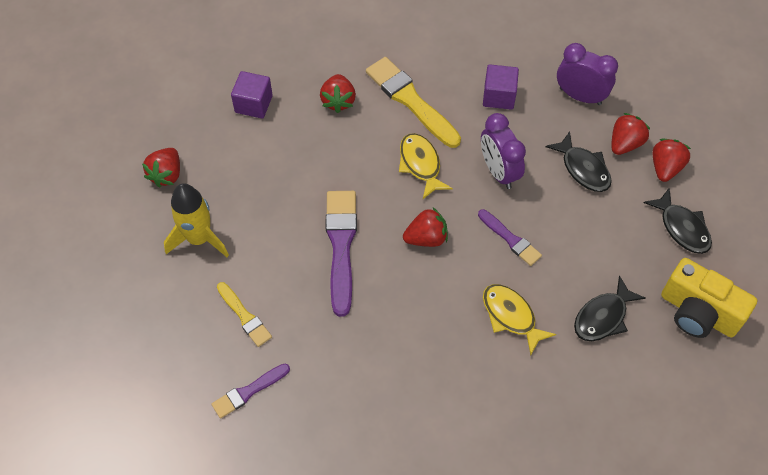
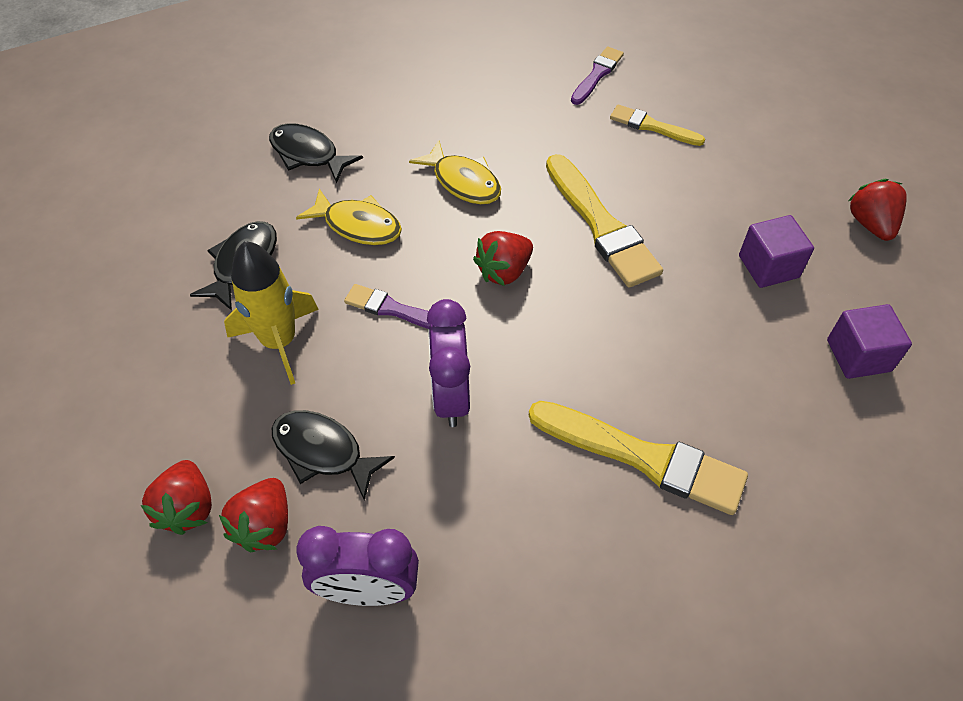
camera: 155 degrees right, 5 degrees down
(199, 238) = (766, 175): yellow rocket -> yellow rocket (279, 342)
(338, 101) = (748, 410): red strawberry -> none
(341, 246) = (601, 225): purple brush -> yellow brush
(420, 164) = (567, 362): yellow fish -> yellow fish (463, 182)
(498, 171) = (450, 396): purple clock -> purple clock turned 135 degrees counterclockwise
(499, 96) = (508, 527): purple cube -> purple cube (768, 266)
(682, 228) = (149, 417): black fish -> black fish (308, 154)
(698, 313) = (116, 311): yellow camera -> none

